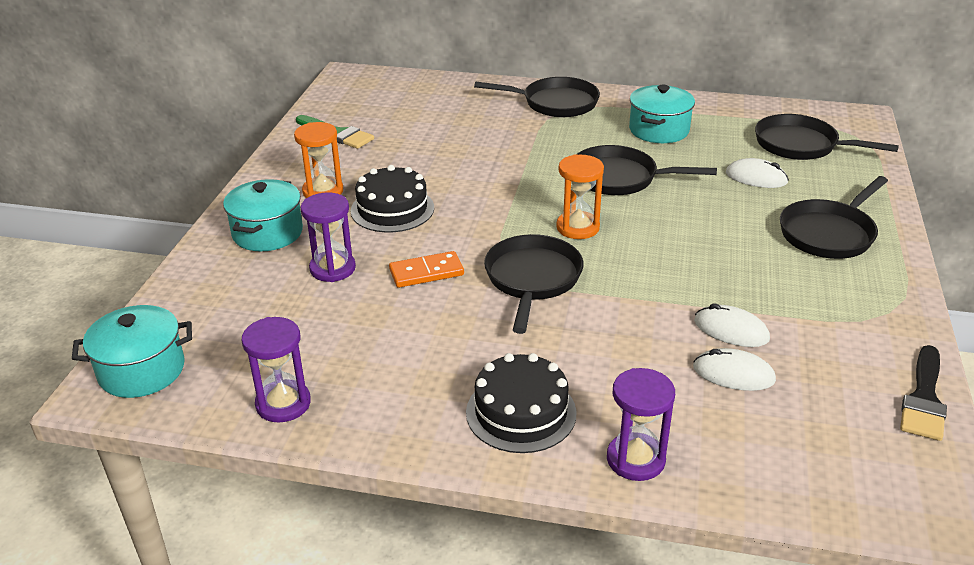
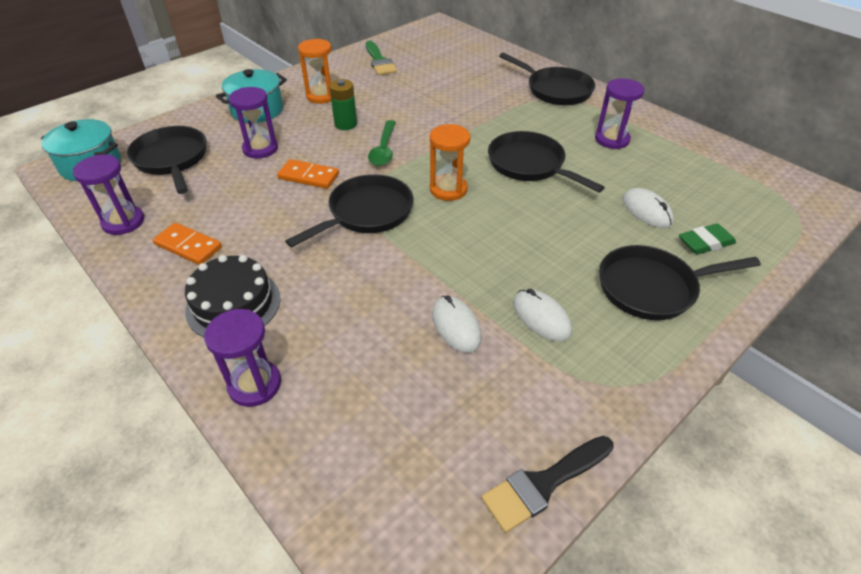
camera: 35 degrees right, 10 degrees up
(392, 209) = (345, 124): black cake -> green battery
(396, 389) = (188, 246): none -> orange domino
(467, 217) = (384, 149): none -> green spoon
(659, 130) = (612, 139): turquoise pot -> purple hourglass
(733, 374) = (410, 362): white mouse -> white mouse (541, 317)
(801, 145) = (728, 200): black pan -> black pan (172, 159)
(824, 184) = (705, 243): none -> green eraser

